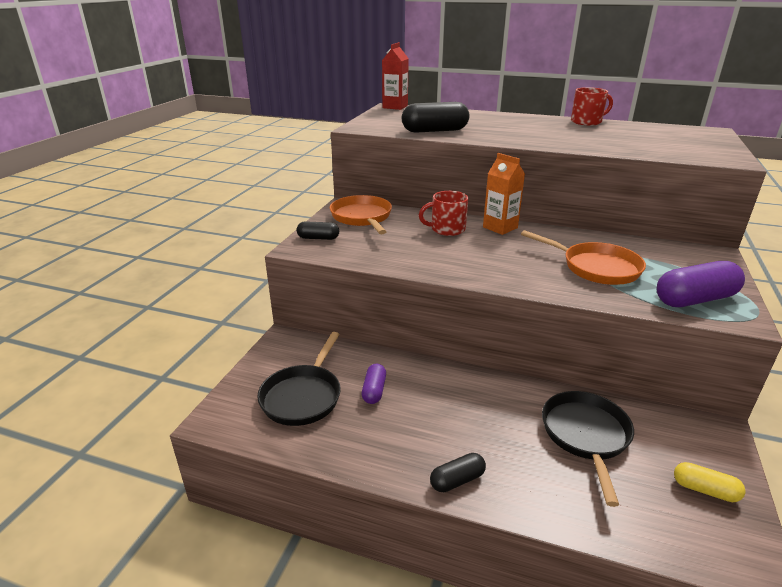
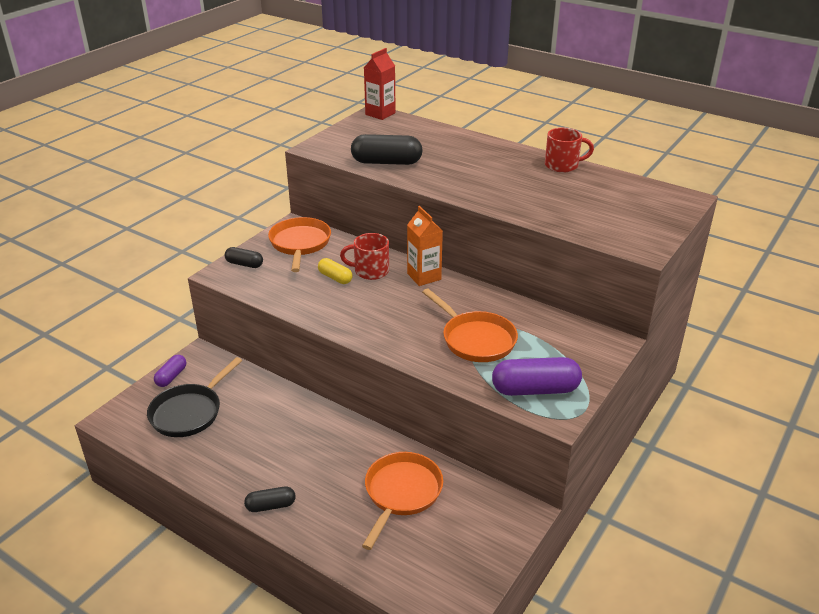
camera: 15 degrees right, 5 degrees up
(374, 391) = (249, 418): purple capsule -> purple capsule (171, 377)
(586, 436) = (401, 493): black pan -> orange pan
(705, 490) = (465, 556): yellow capsule -> yellow capsule (335, 278)

